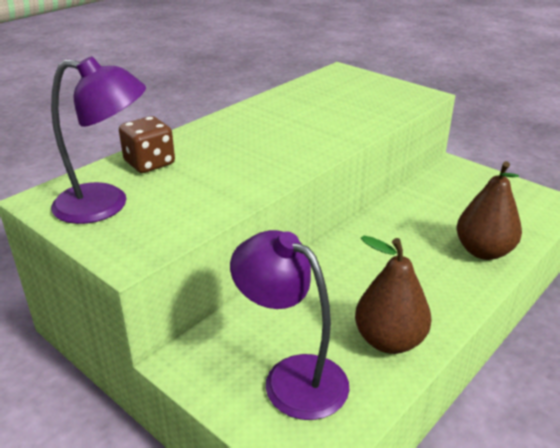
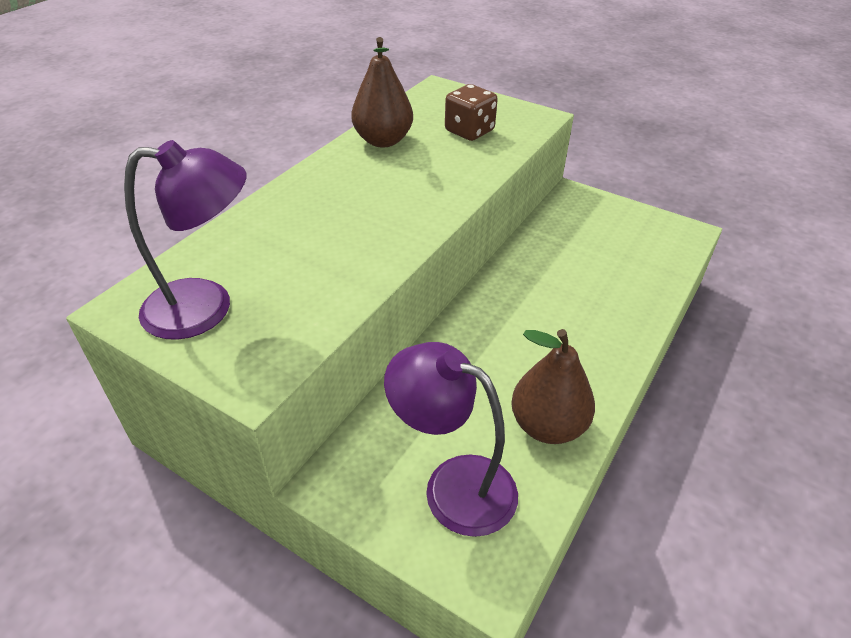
camera: 10 degrees left, 10 degrees up
(149, 163) = (244, 242): brown dice -> brown dice (469, 131)
(483, 251) = (625, 302): brown pear -> brown pear (383, 141)

